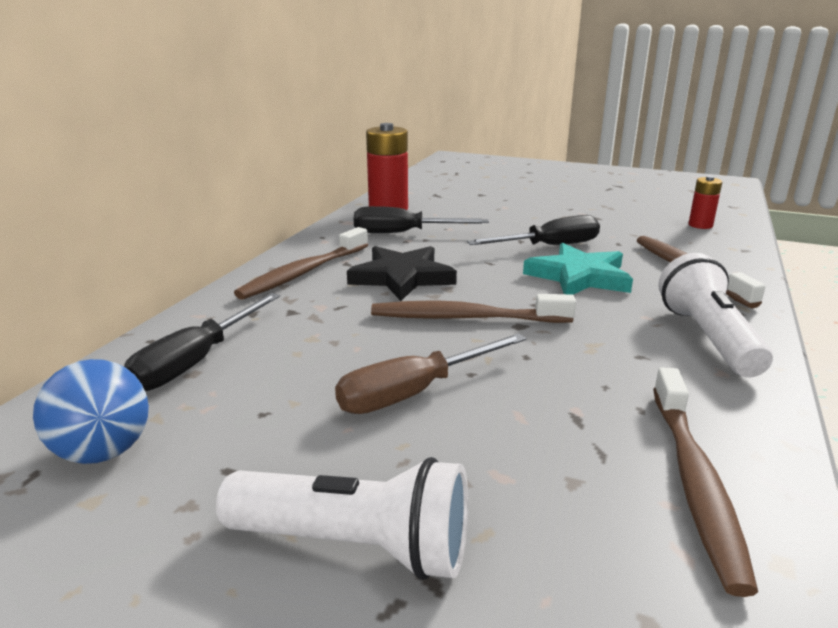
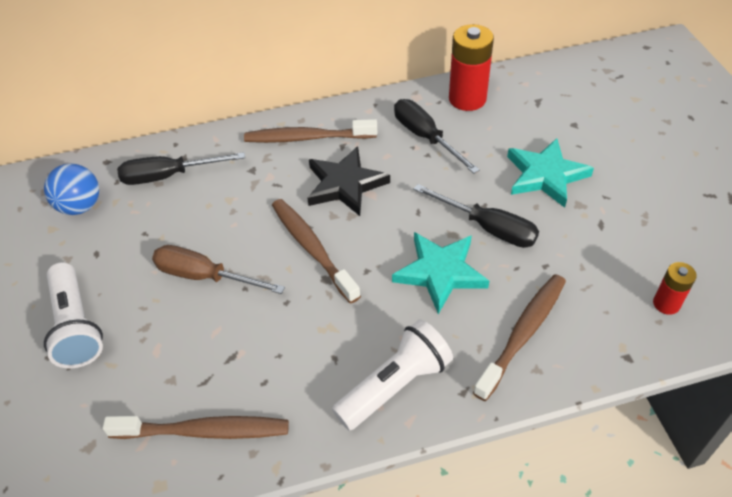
camera: 55 degrees right, 25 degrees up
(520, 215) = (545, 175): none -> turquoise star
(695, 482) = (204, 431): brown toothbrush -> brown toothbrush turned 150 degrees counterclockwise

